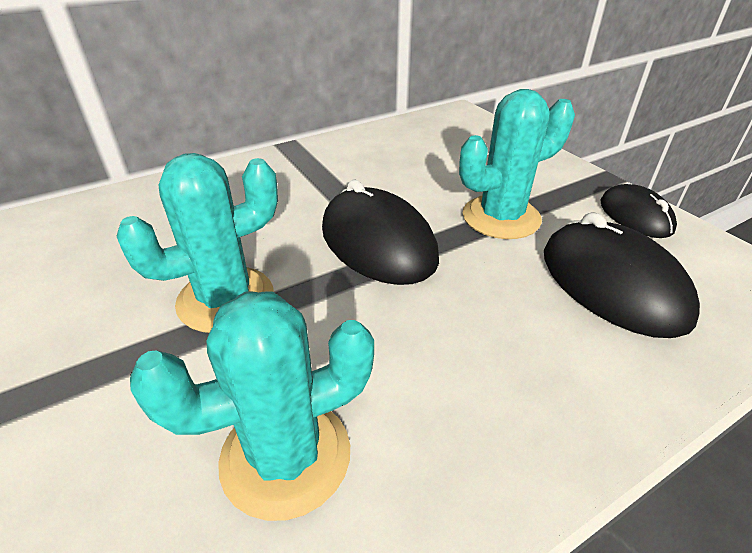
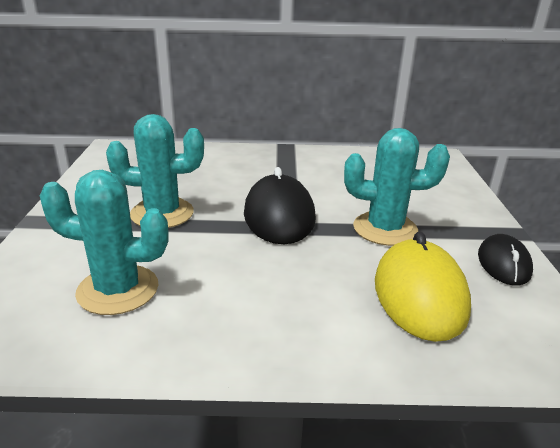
camera: 30 degrees right, 10 degrees down
(612, 284) = (420, 294): black mouse -> yellow mouse

